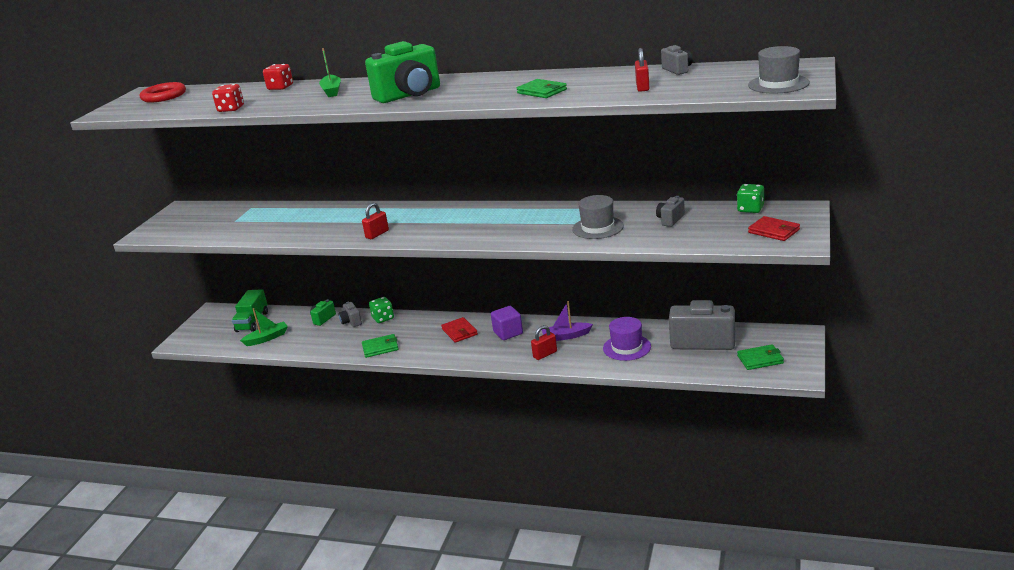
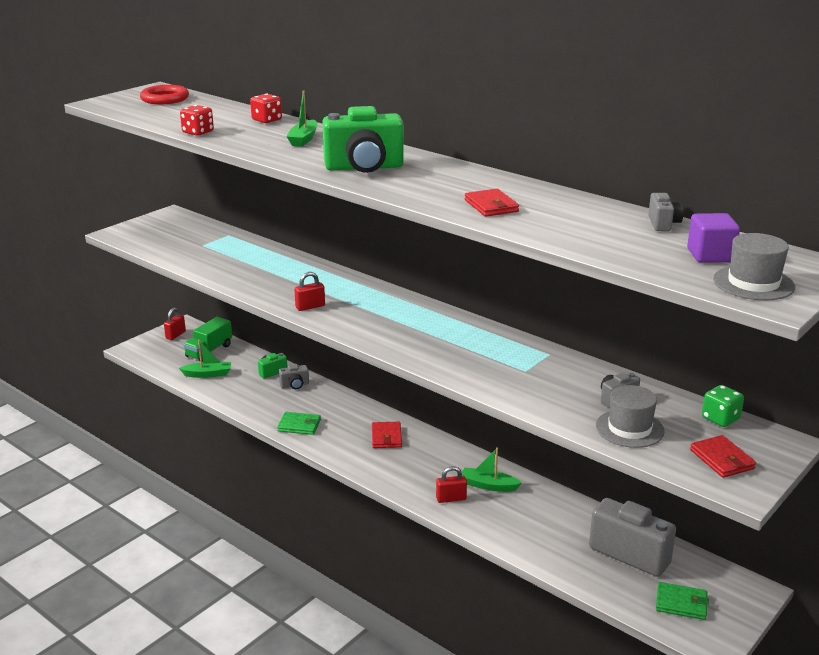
camera: 20 degrees right, 0 degrees up
(351, 322) = (294, 385): grey camera -> grey camera turned 105 degrees counterclockwise
(383, 318) = (326, 392): green dice -> none
(508, 333) = (433, 457): purple cube -> purple cube (710, 255)
(542, 91) = (491, 206): green wallet -> red wallet
(566, 336) = (488, 485): purple boat -> green boat
(598, 228) = (530, 380): grey hat -> grey hat (629, 428)
(627, 347) = (542, 525): purple hat -> none
(642, 87) = (598, 235): red padlock -> red padlock (175, 335)

